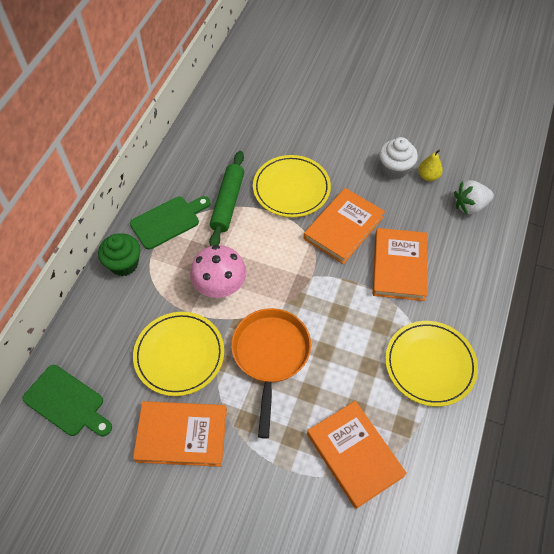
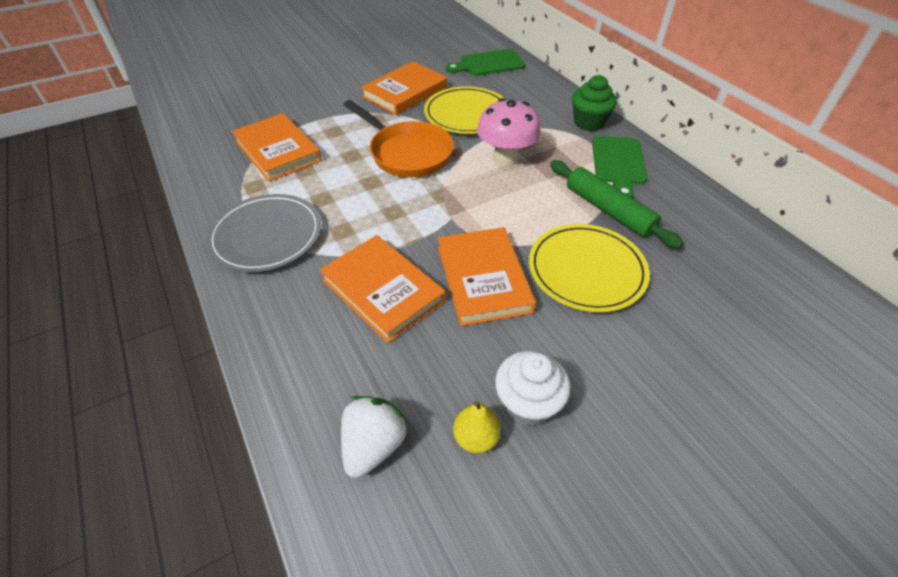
camera: 130 degrees right, 10 degrees down
(354, 455) = (278, 151): orange book -> orange book turned 45 degrees clockwise
(430, 364) = (267, 236): yellow plate -> grey plate

